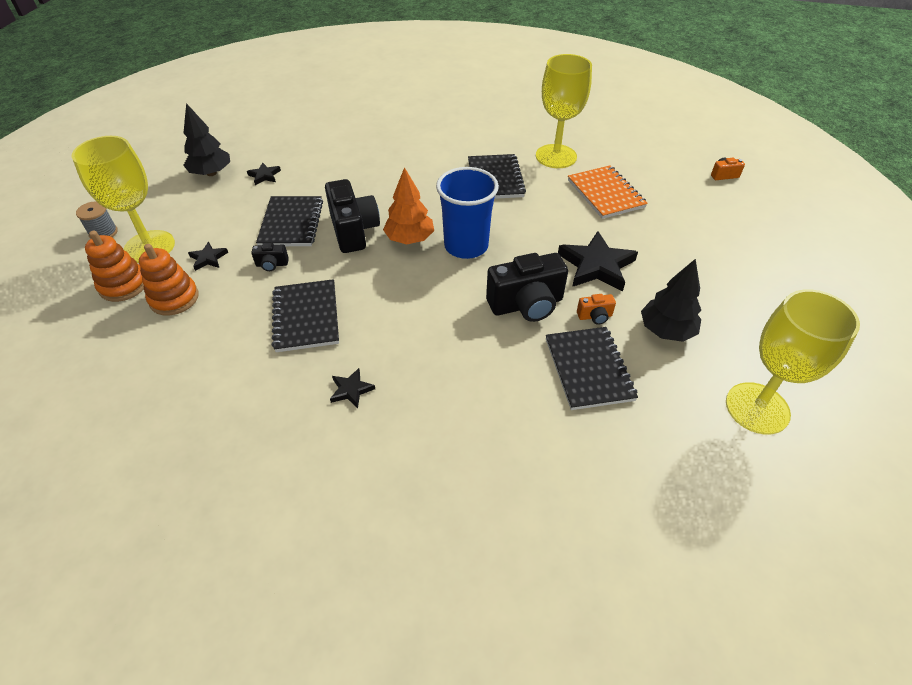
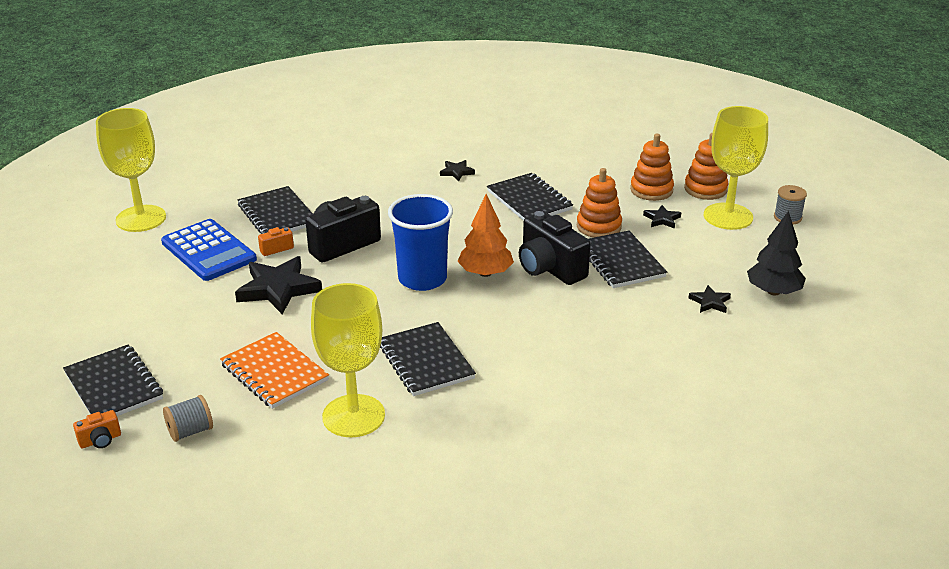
camera: 160 degrees right, 15 degrees down
(272, 264) = (599, 226): black camera -> orange stacking toy
(663, 169) = (190, 431): none -> grey spool
(666, 330) = (209, 251): black tree -> blue calculator
(726, 209) = (114, 386): none -> black notebook

